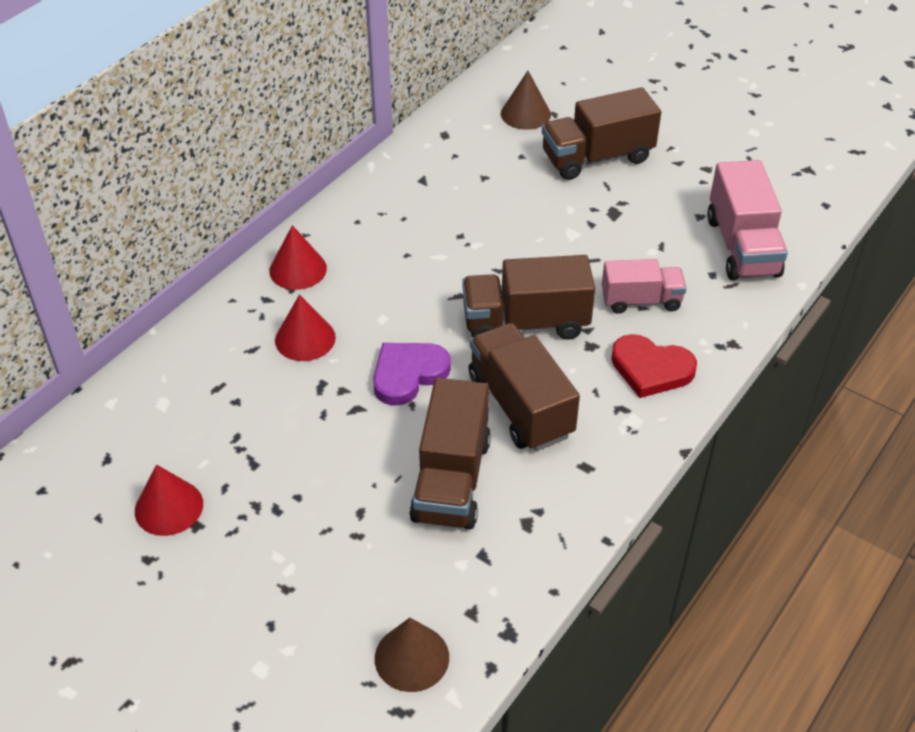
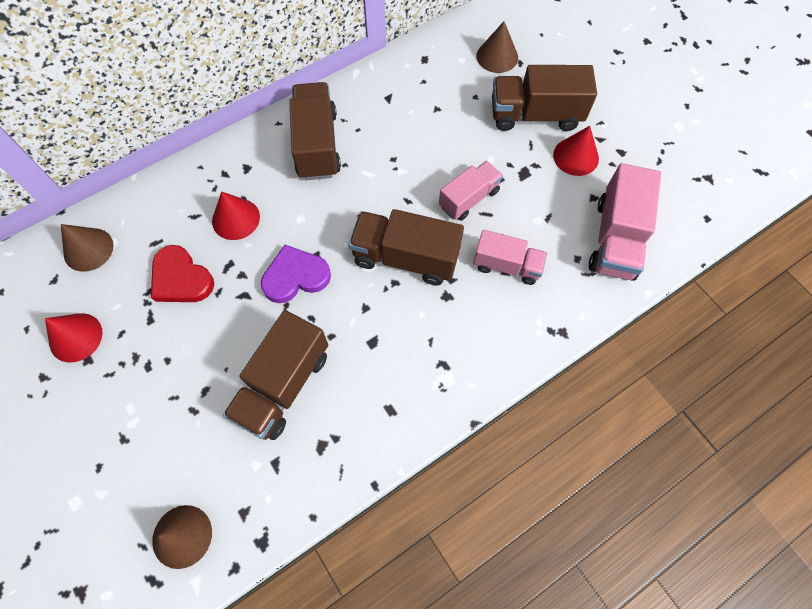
camera: 20 degrees right, 20 degrees up
(135, 416) = (88, 249): none -> brown cone
(298, 269) = (259, 153): red cone -> red cone (576, 156)
(520, 406) = (366, 335): brown truck -> brown truck (317, 145)
(566, 251) = (469, 199): none -> pink truck
(651, 369) = (484, 334): red heart -> red heart (181, 279)

